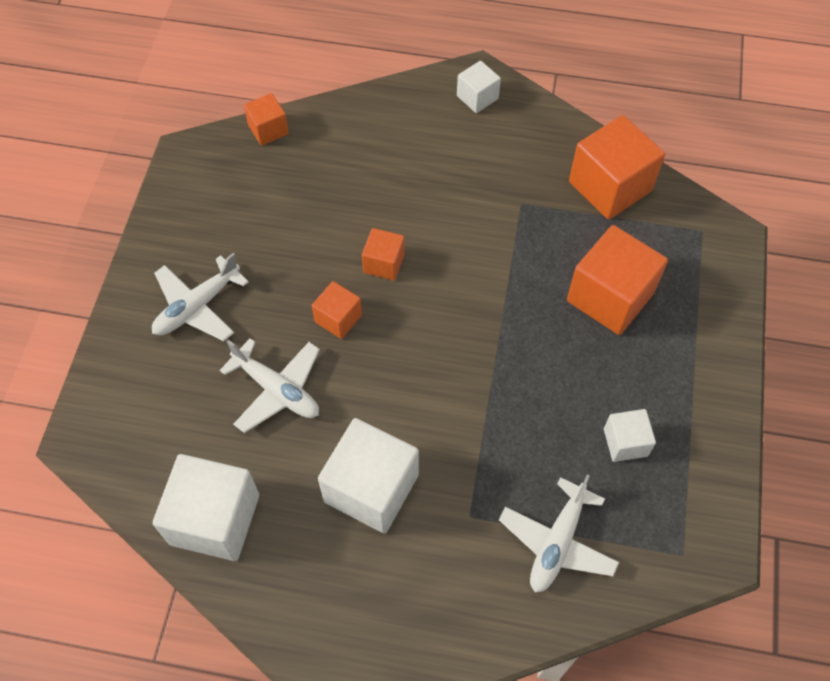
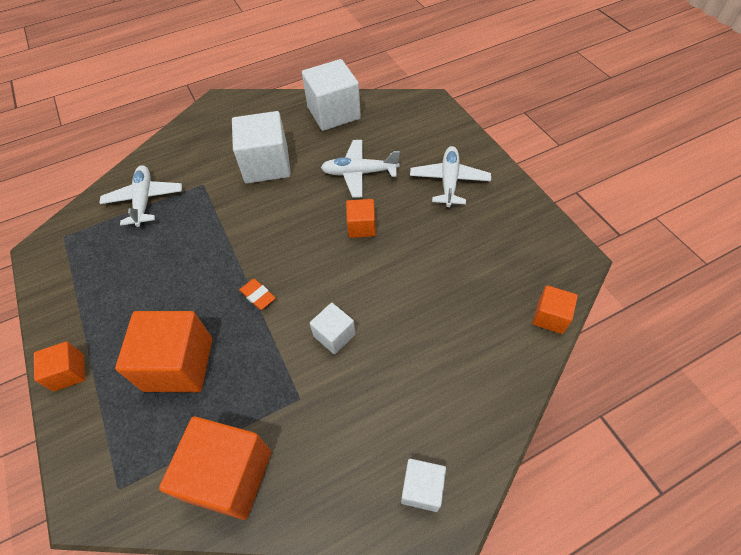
camera: 145 degrees right, 5 degrees down
(384, 263) = (365, 277): orange cube -> orange cube (69, 372)
(498, 315) = (258, 295): none -> orange eraser
(625, 442) = (123, 272): white cube -> white cube (334, 335)

